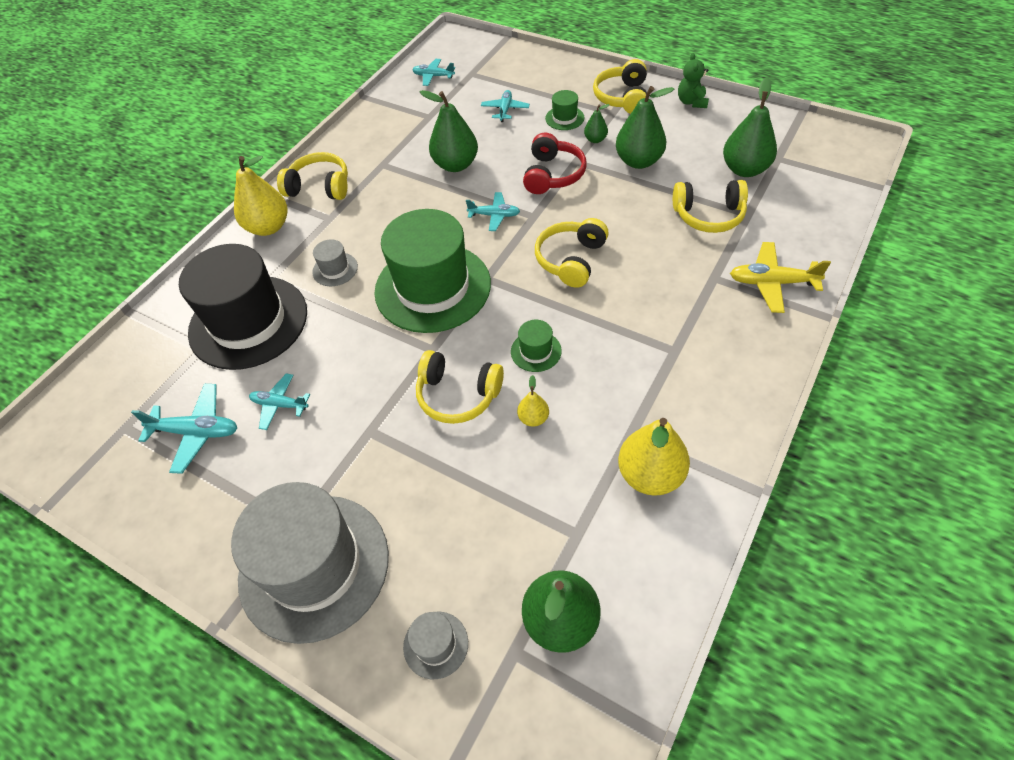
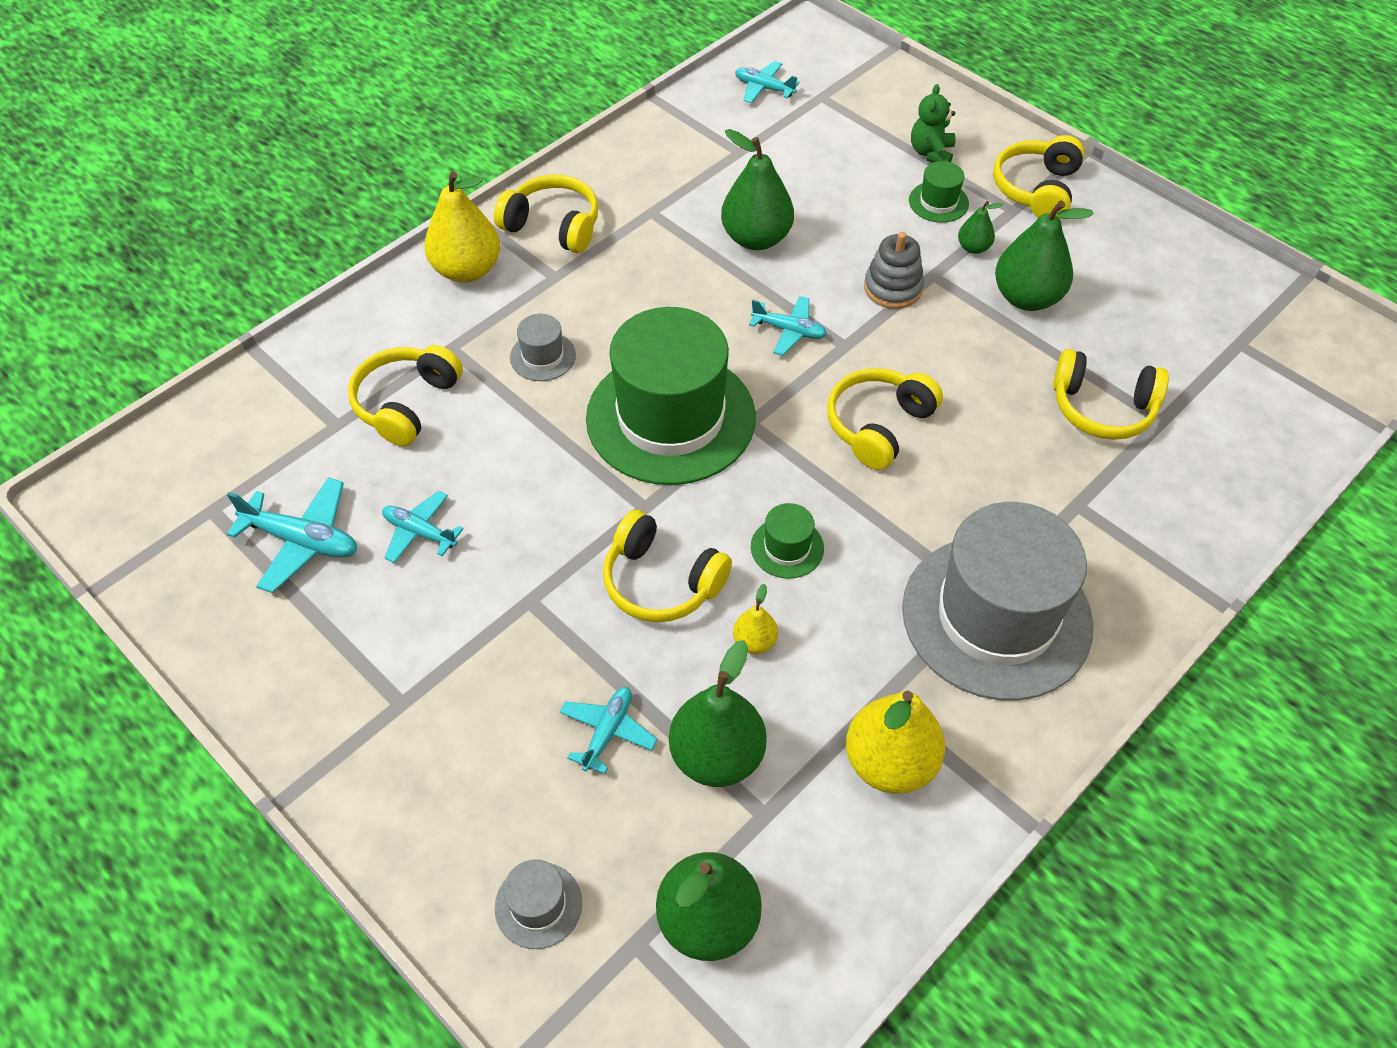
camera: 10 degrees right, 0 degrees up
(248, 322) = (406, 403): black hat -> yellow headphones
(314, 566) = (410, 761): grey hat -> grey hat (996, 616)
(505, 110) = (854, 168): turquoise plane -> turquoise plane (607, 732)
(553, 174) = (893, 288): red headphones -> grey stacking toy
(691, 102) = (1139, 221): green teddy bear -> green teddy bear (931, 153)
(745, 169) = (1182, 349): green pear -> green pear (717, 756)
(772, 283) = (1160, 534): yellow plane -> none

